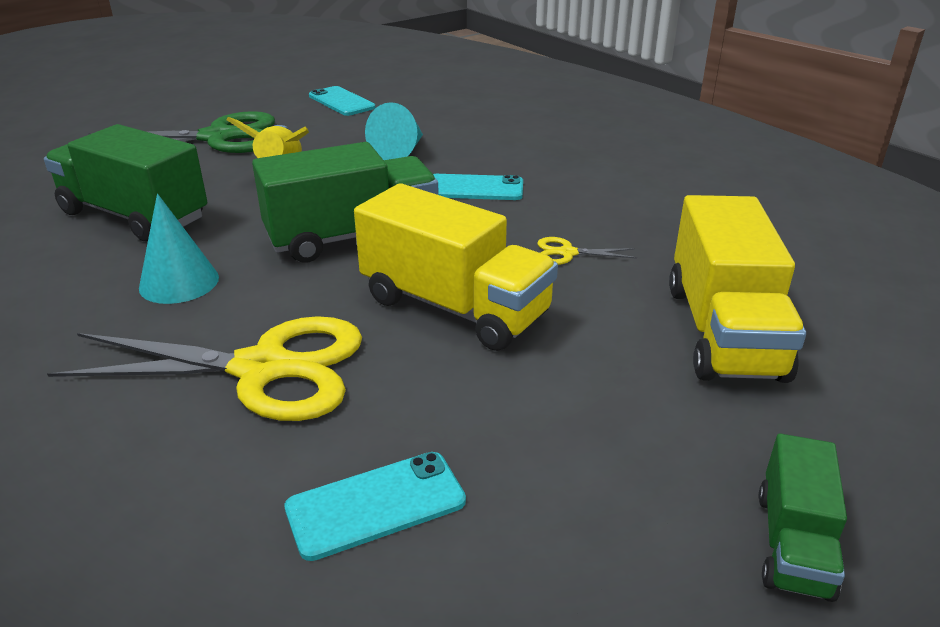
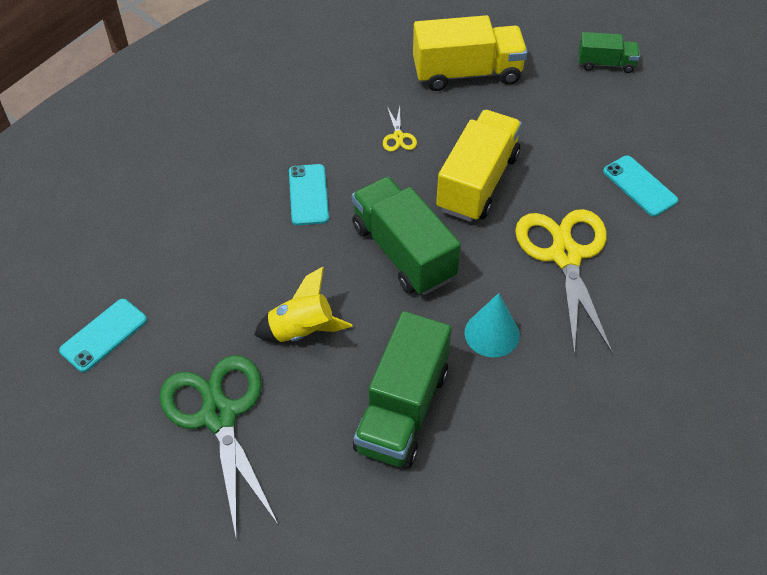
camera: 100 degrees left, 20 degrees up
(400, 151) = (239, 255): turquoise cone -> none

